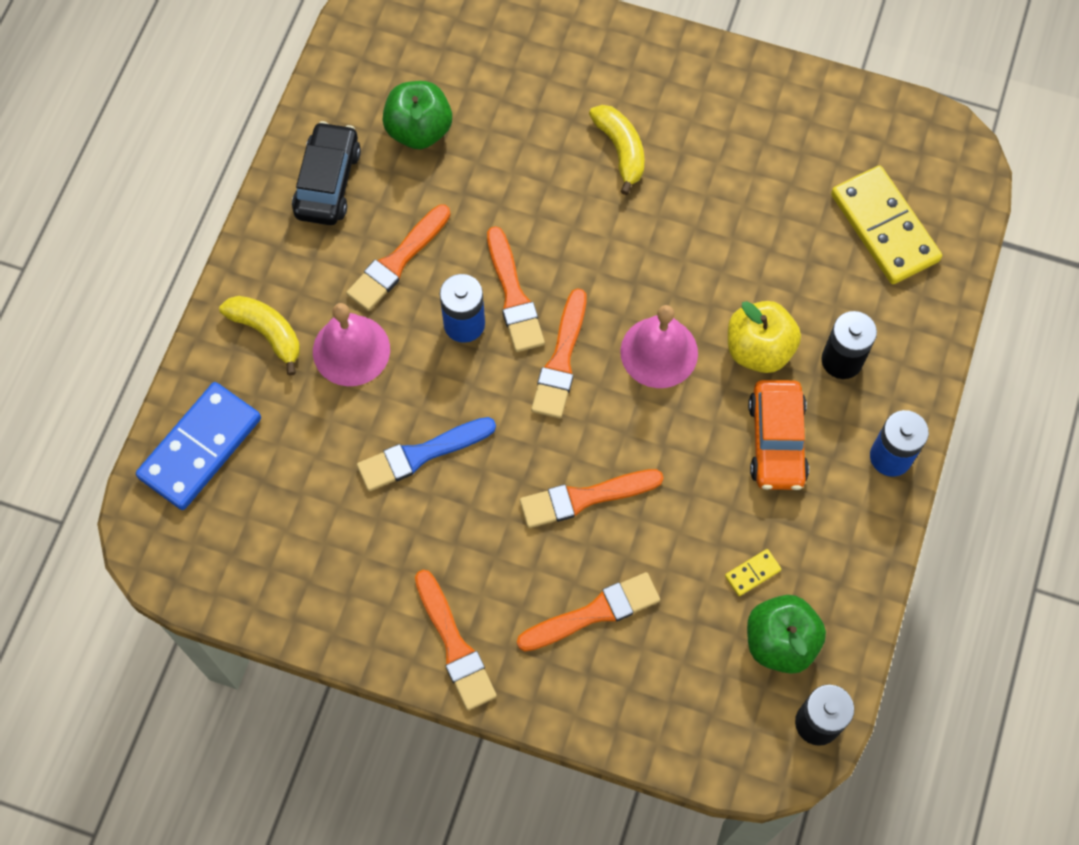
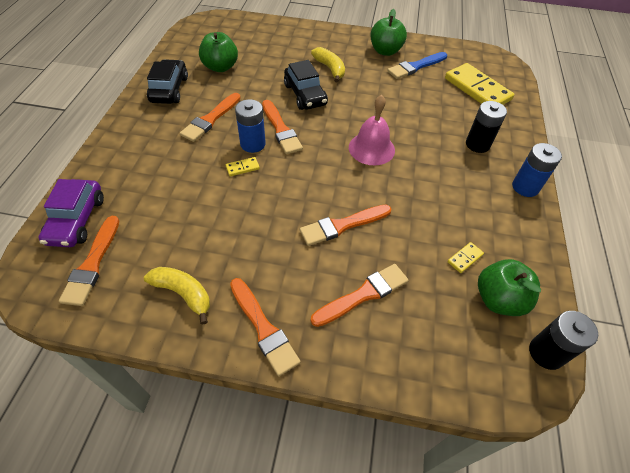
camera: 10 degrees left, 15 degrees down
(200, 447) = (77, 220): blue domino -> purple car
(267, 333) = (129, 157): yellow banana -> yellow banana (183, 293)
(351, 350) = (183, 161): pink bell -> none
(421, 455) = (230, 211): blue brush -> blue brush (415, 67)
(444, 372) = (242, 168): none -> yellow domino
(561, 360) = (314, 156): orange brush -> orange brush (92, 264)
(565, 216) = (305, 95): none -> black car
(736, 108) = (385, 51): none -> green apple
(758, 349) = (429, 143): yellow apple -> none
(777, 441) = (454, 185): orange car -> none

